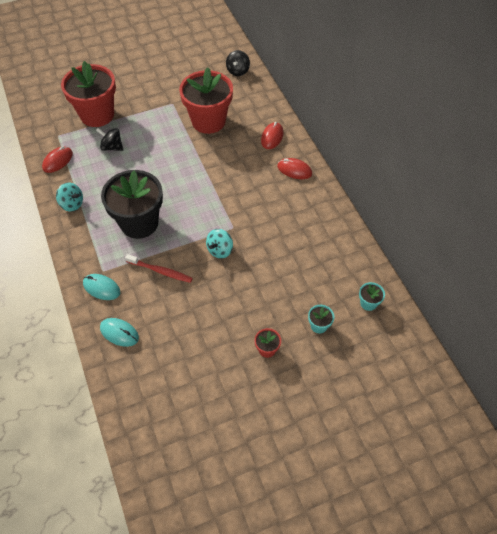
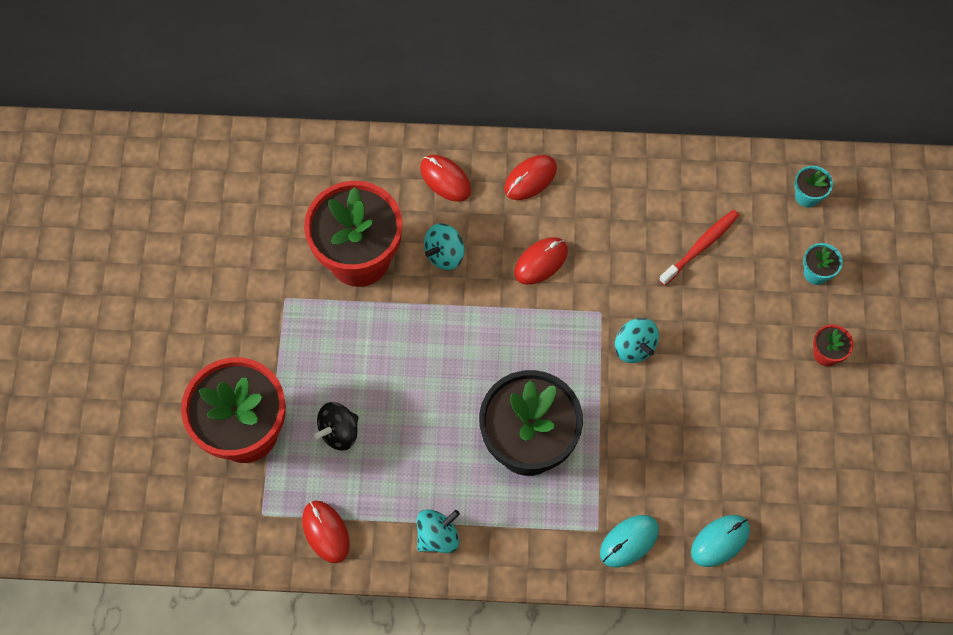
camera: 65 degrees left, 10 degrees up
(160, 271) = (635, 445): red toothbrush -> red toothbrush (700, 247)
(229, 152) = (445, 254): none -> turquoise spinning top
(238, 71) = (263, 164): black spinning top -> none
(248, 191) = (541, 262): none -> red mouse

